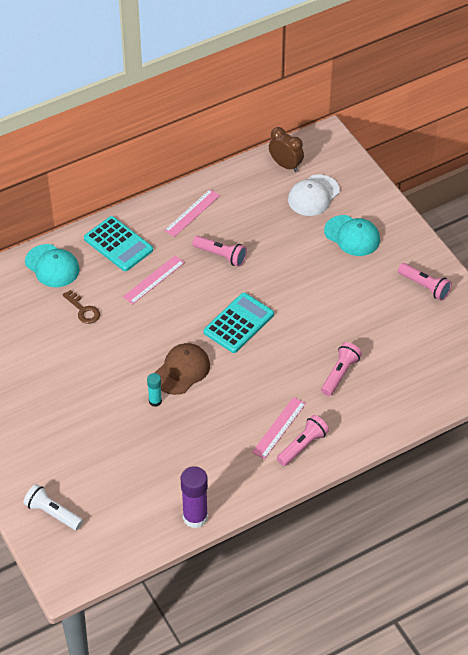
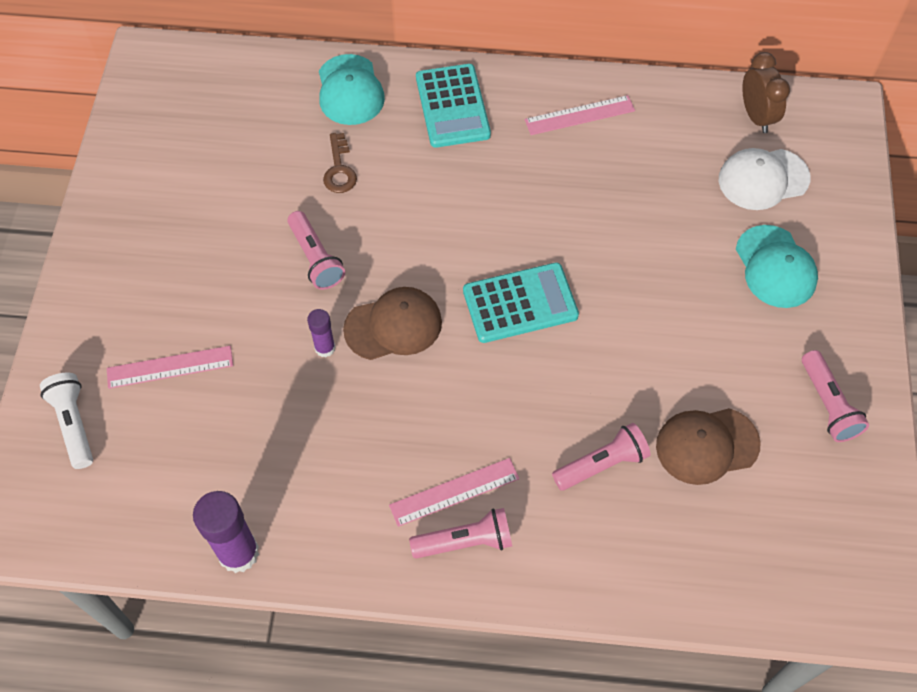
camera: 35 degrees right, 10 degrees up
(154, 279) = (459, 178): pink ruler -> pink ruler (170, 367)
(155, 401) = (325, 348): turquoise glue stick -> purple glue stick
(221, 255) = (571, 194): pink flashlight -> pink flashlight (315, 258)
(382, 337) = (706, 445): none -> brown cap

